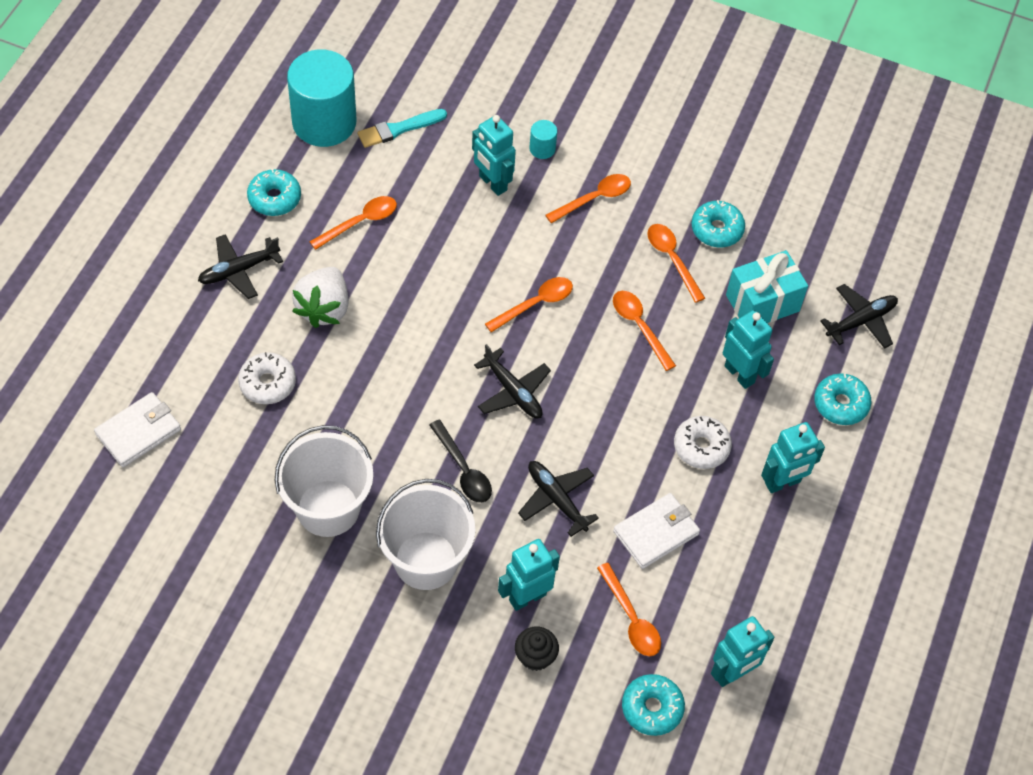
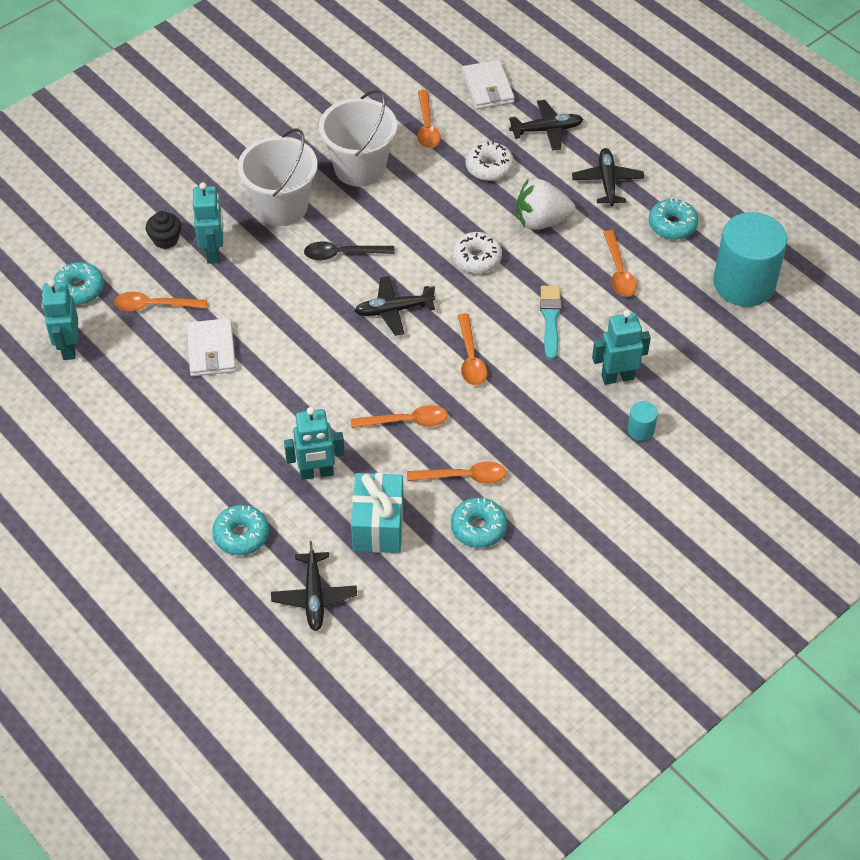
camera: 120 degrees right, 5 degrees down
(324, 308) = (541, 221): white strawberry -> white strawberry turned 45 degrees counterclockwise
(399, 129) = (713, 332): turquoise brush -> turquoise brush (550, 319)
(556, 499) = (280, 300): black plane -> black plane (547, 130)
(594, 198) = (562, 446): orange spoon -> orange spoon (427, 127)
(701, 447) = (265, 413): white donut -> white donut (476, 258)
(783, 483) = (197, 455): turquoise robot -> none

